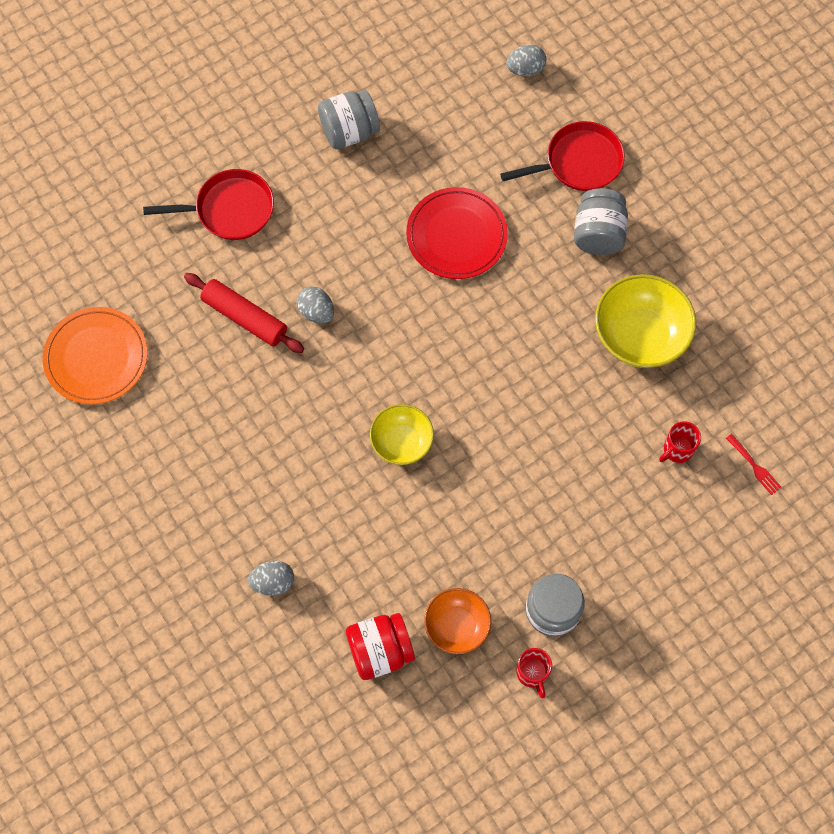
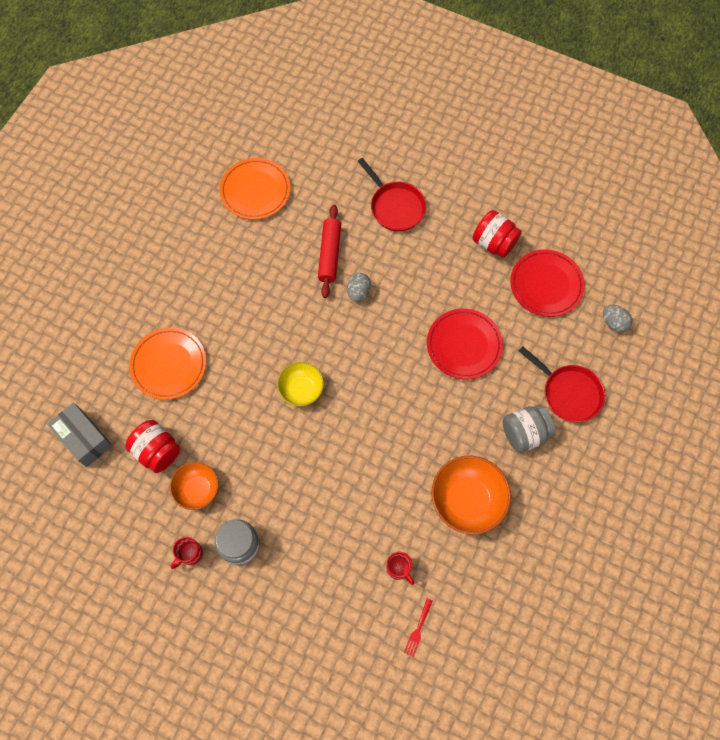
camera: 60 degrees right, 0 degrees up
(273, 582) = (169, 365): grey egg -> orange plate
(309, 734) = (84, 438): none -> grey box
(349, 131) = (494, 243): grey jar -> red jar
(437, 108) = (546, 285): none -> red plate
(640, 335) = (467, 500): yellow bowl -> orange bowl
(677, 450) = (398, 568): red mug -> red mug turned 150 degrees counterclockwise

